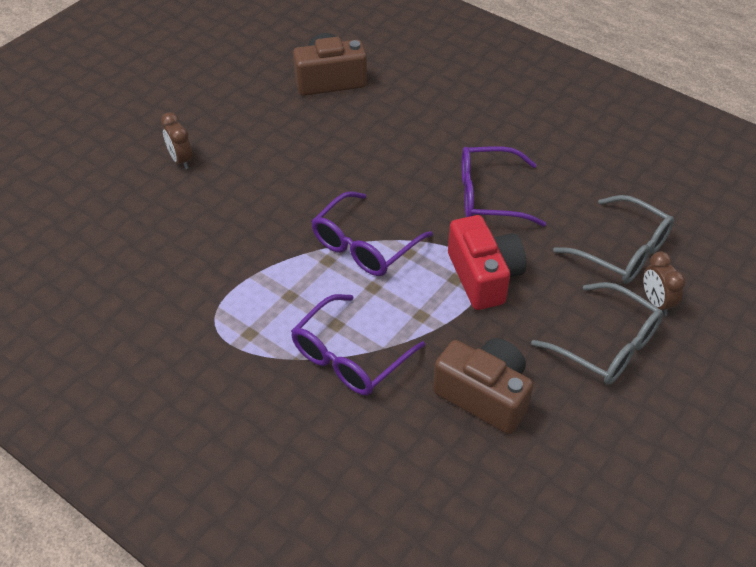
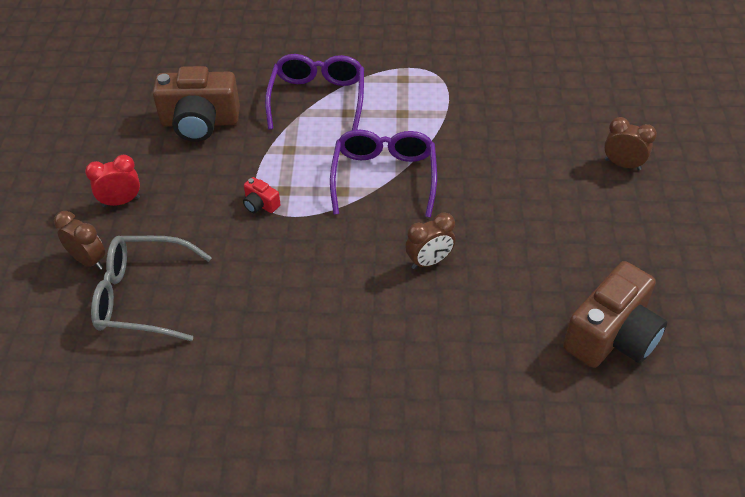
camera: 145 degrees right, 0 degrees up
(393, 170) = (429, 261): none -> brown clock
(484, 276) = (260, 204): red camera -> red camera, size x0.43
(490, 196) = (311, 285): purple glasses -> none
(606, 345) = (121, 202): grey glasses -> red clock

